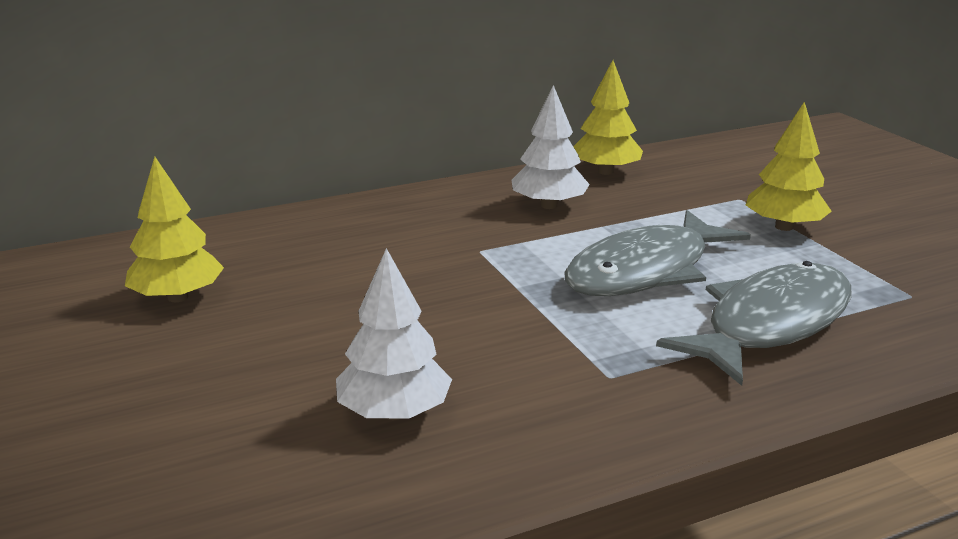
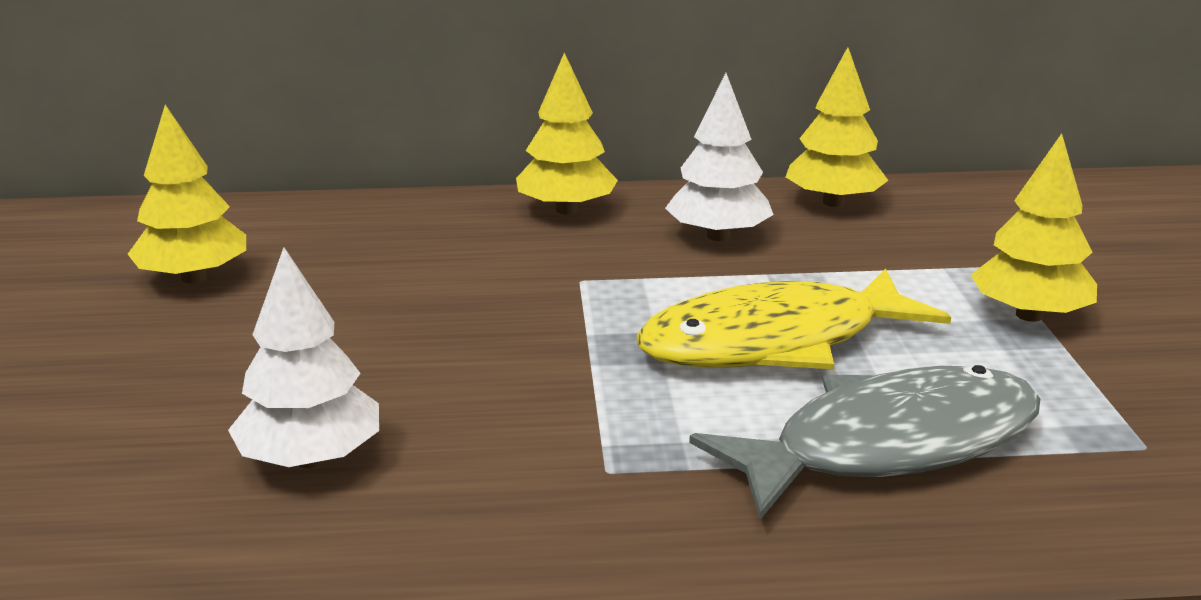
camera: 20 degrees right, 0 degrees up
(427, 202) = (566, 210): none -> yellow tree
(645, 271) = (774, 342): grey fish -> yellow fish

